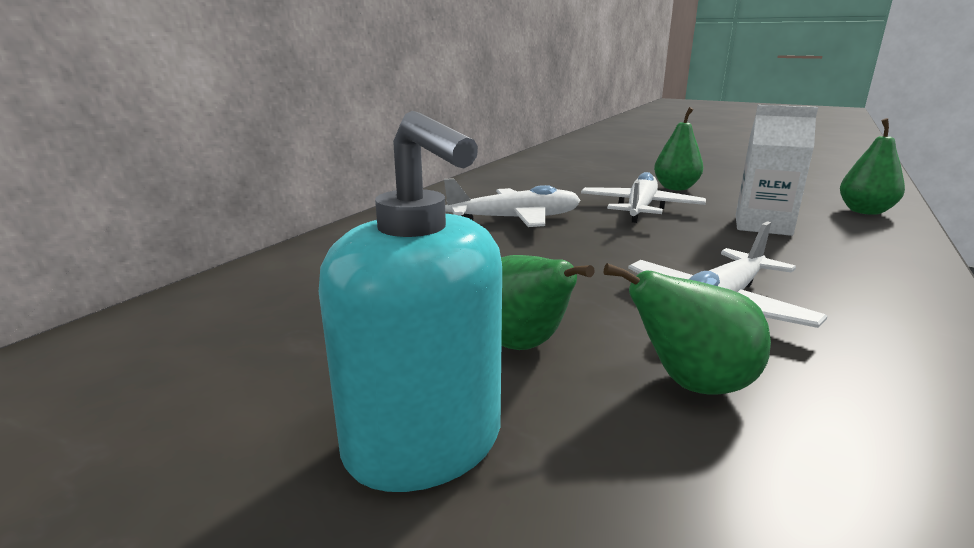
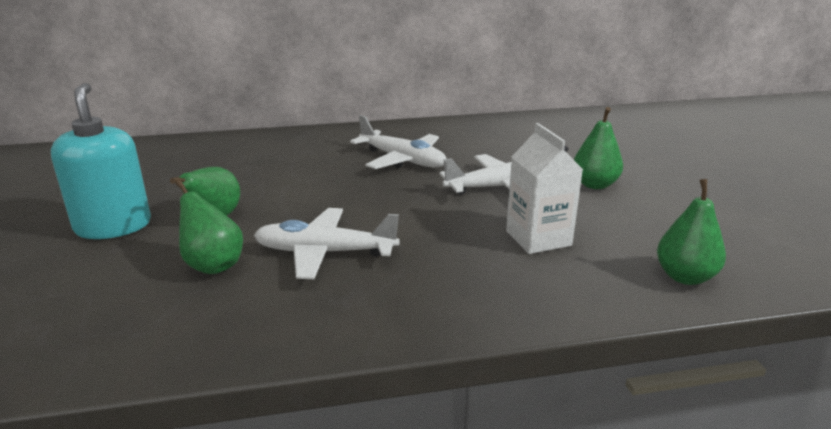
camera: 50 degrees right, 5 degrees up
(424, 444) = (113, 226): turquoise soap dispenser -> turquoise soap dispenser turned 150 degrees clockwise

